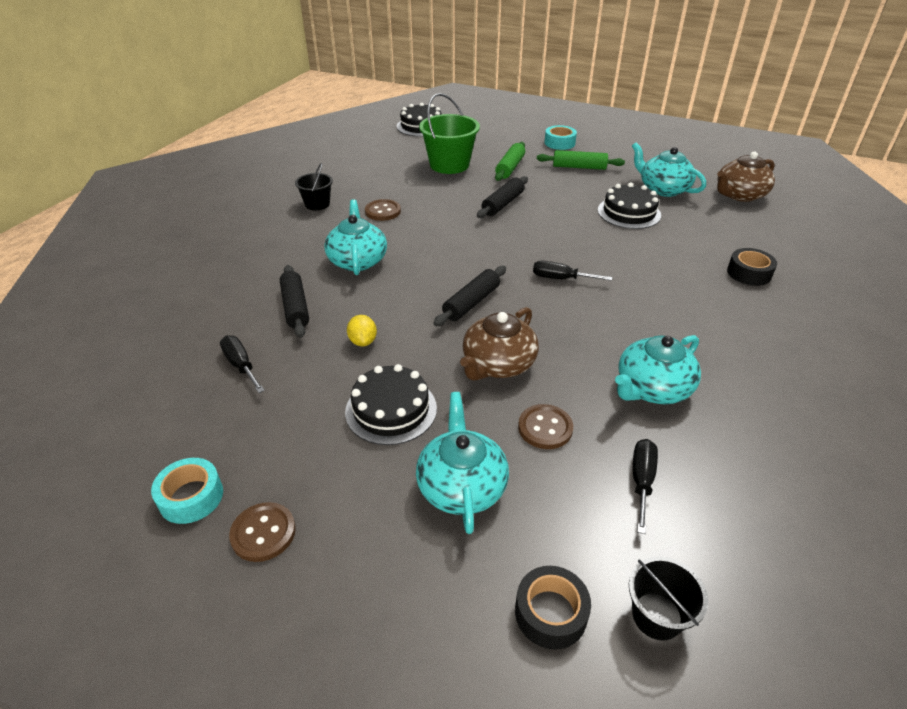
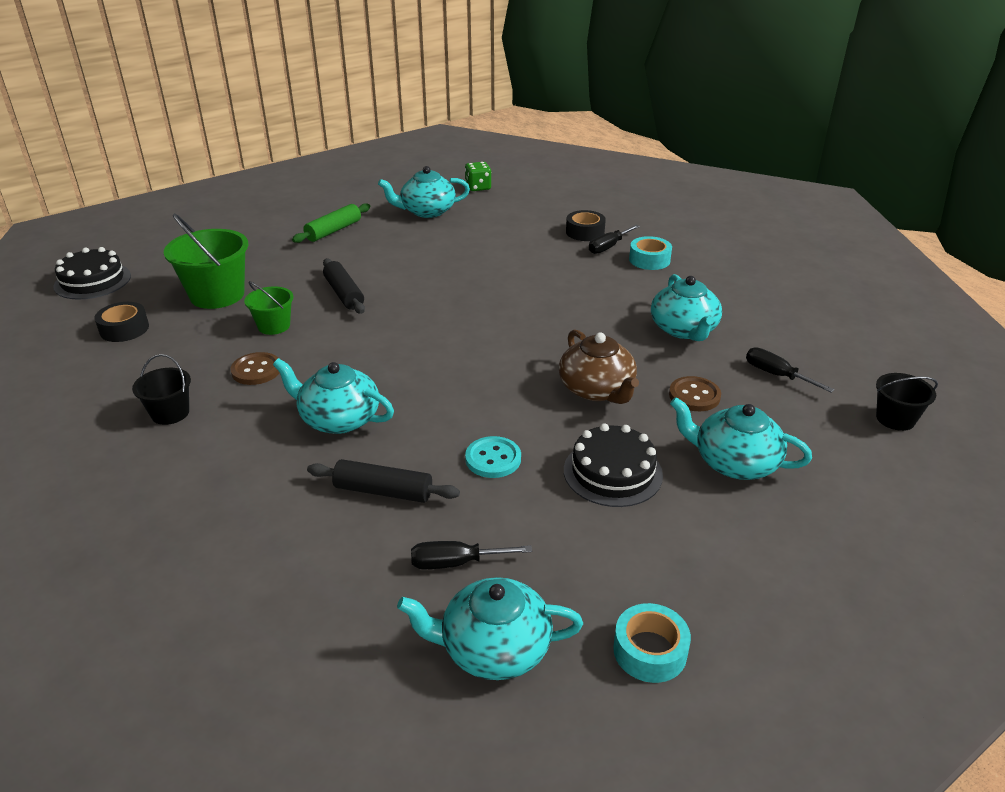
camera: 60 degrees left, 5 degrees down
(166, 413) = (494, 648): none -> turquoise teapot
(263, 533) = (728, 604): brown button -> none
(363, 341) = (493, 459): yellow lemon -> turquoise button
(436, 196) = (274, 326): none -> green bucket
(471, 303) = (494, 372): black rolling pin -> none
(510, 168) = (279, 264): green rolling pin -> none
(550, 613) = (877, 463): black tape -> black tape (124, 329)
(559, 143) = (272, 221): turquoise tape -> turquoise tape (649, 260)
(561, 278) = (506, 312): black screwdriver -> black screwdriver (608, 247)
(629, 212) = (443, 241): black cake -> none
(739, 195) = (478, 187): brown teapot -> green dice

